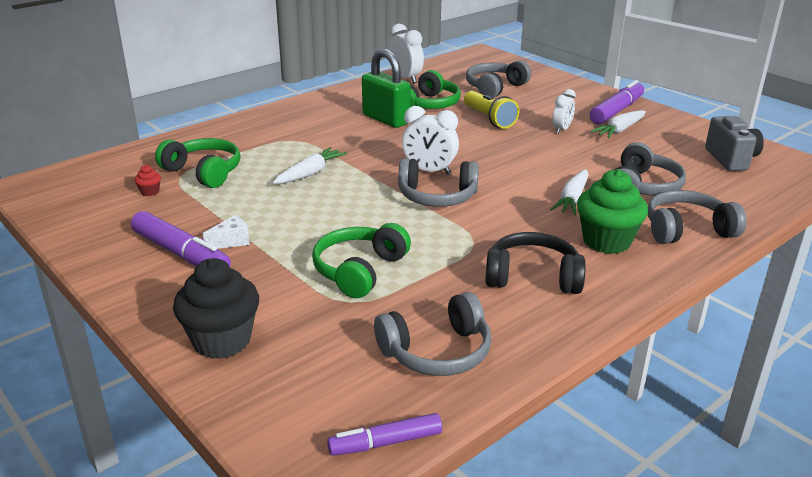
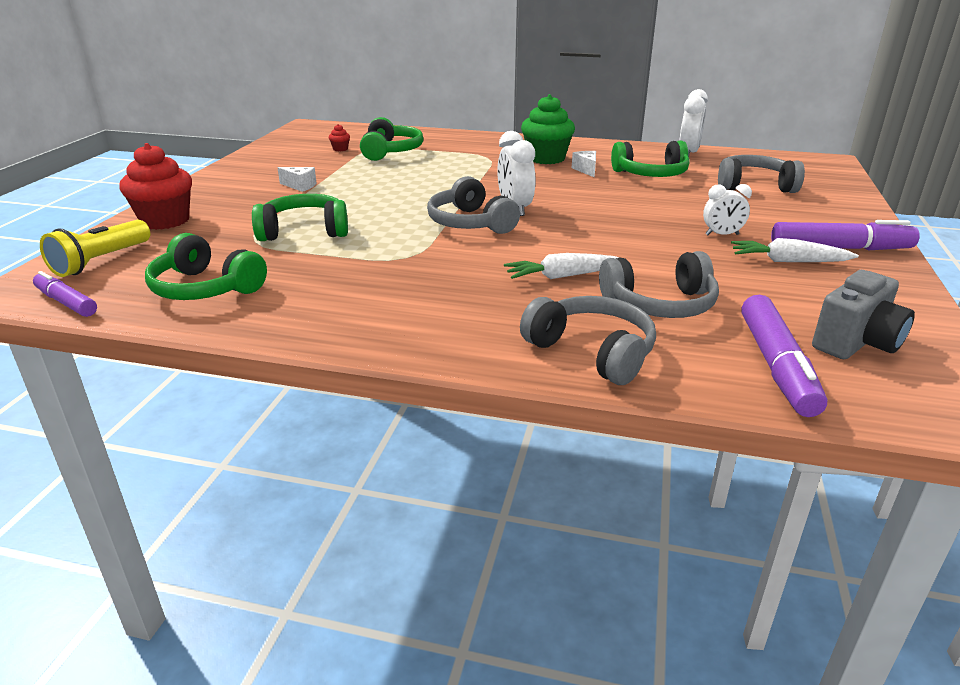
camera: 55 degrees right, 0 degrees up
(181, 253) = (267, 179): purple marker -> purple marker (776, 366)
(222, 341) = (165, 221): black cupcake -> red cupcake
(310, 173) = (439, 176): white carrot -> none
(386, 119) = (586, 170): green padlock -> white cheese
(437, 352) = (205, 288): grey headphones -> green headphones
(489, 119) = (674, 201): yellow flashlight -> yellow flashlight (101, 261)
(532, 277) = (373, 295): black headphones -> none
(606, 241) = (494, 313): green cupcake -> green cupcake (546, 158)

